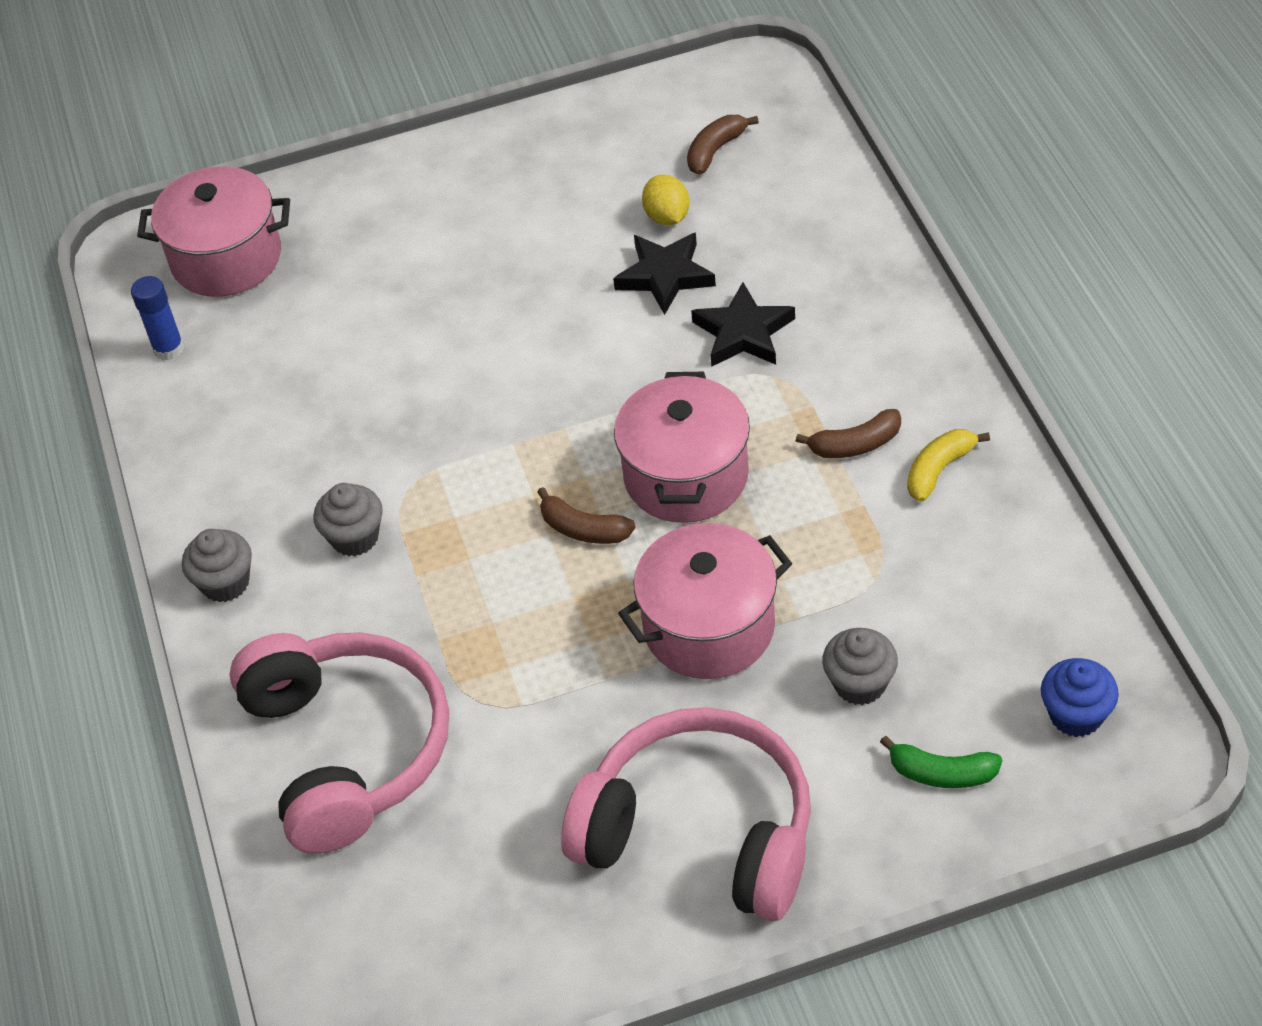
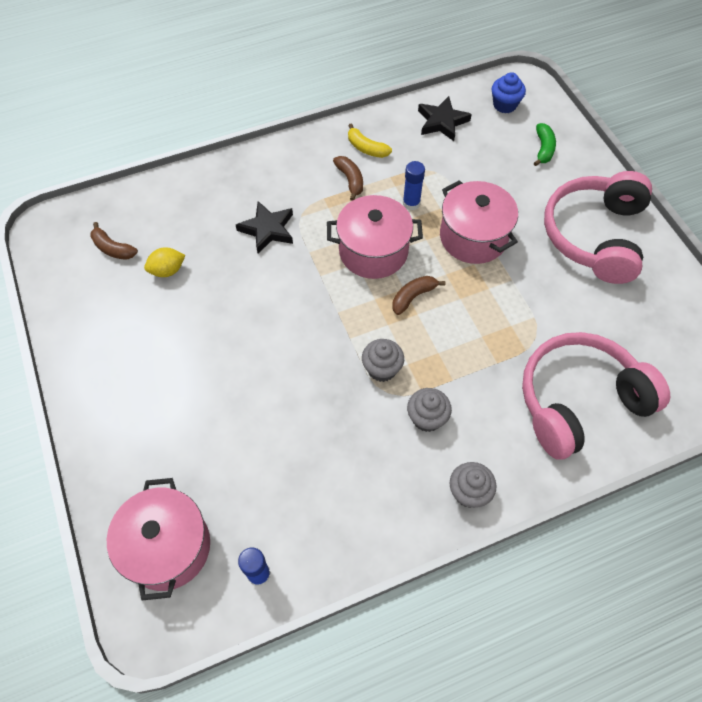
camera: 100 degrees left, 10 degrees up
(583, 529) = (413, 297): brown banana -> brown banana turned 150 degrees counterclockwise
(665, 276) = (218, 269): black star -> black star (442, 122)
(796, 535) = (411, 203): none -> blue glue stick
(860, 684) = (499, 177): grey cupcake -> grey cupcake (382, 369)

